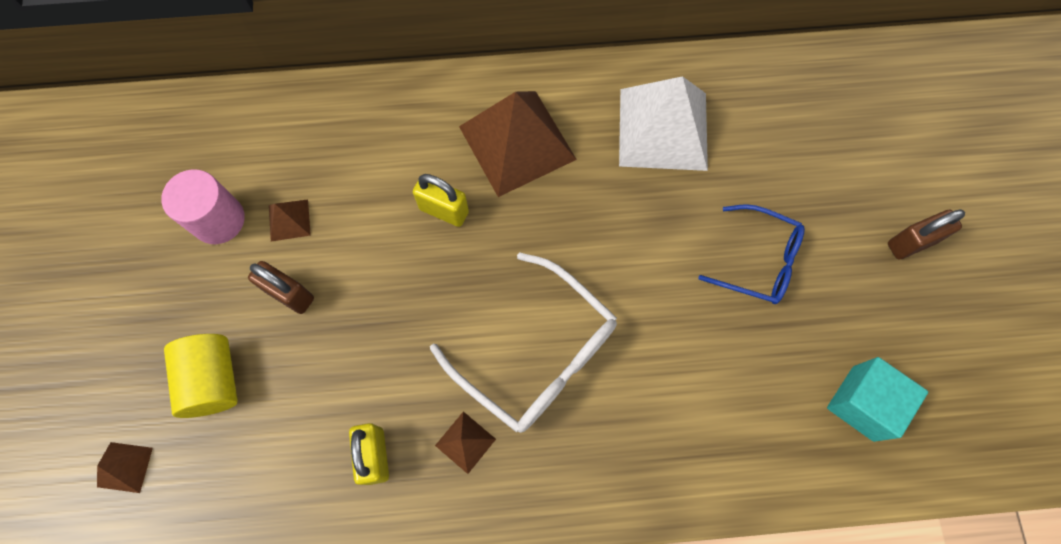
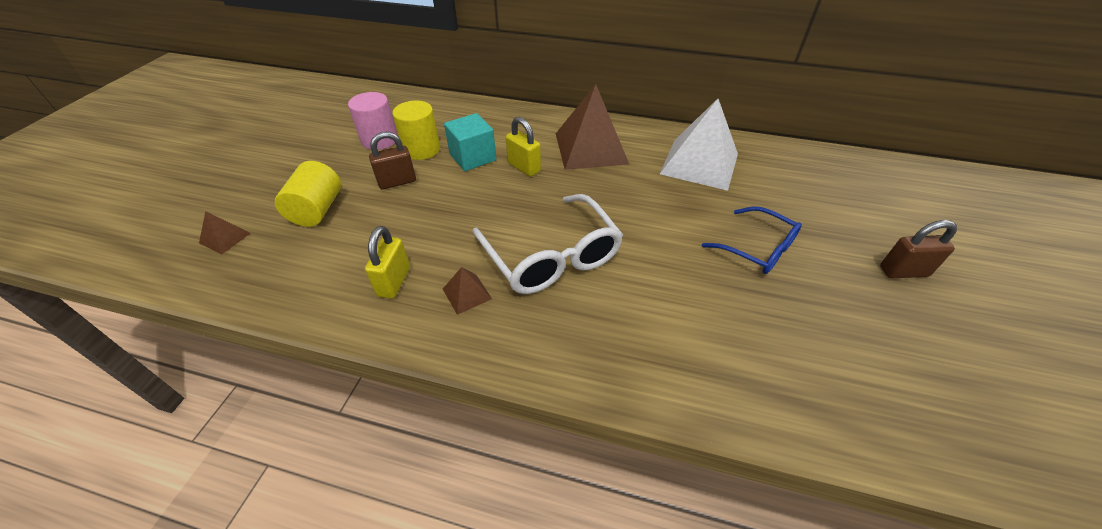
camera: 20 degrees right, 25 degrees down
(289, 220) = (421, 149): brown pyramid -> yellow cylinder
(290, 294) = (397, 182): brown padlock -> brown padlock turned 75 degrees counterclockwise
(862, 403) = (842, 372): turquoise cube -> turquoise cube (472, 157)

